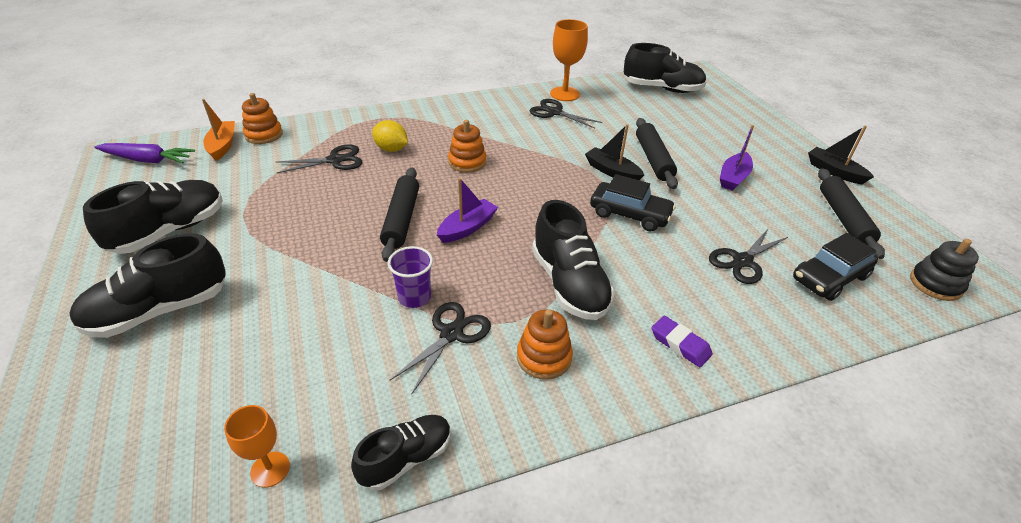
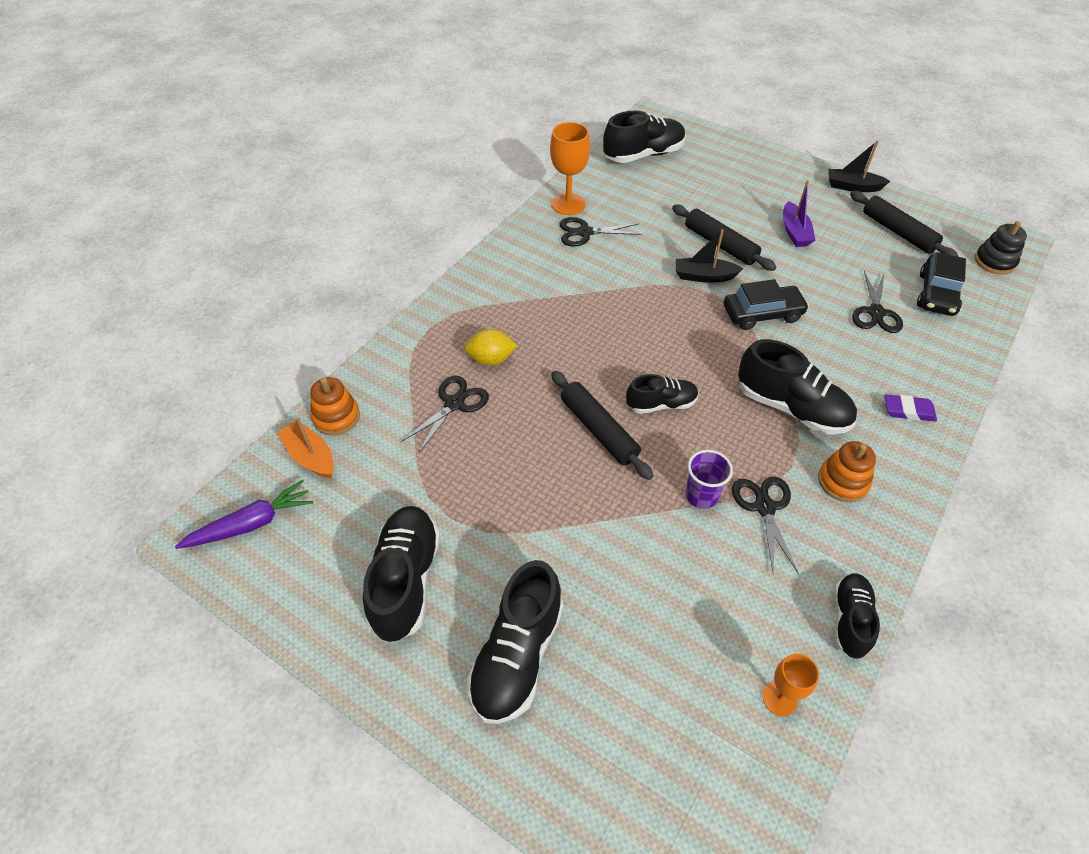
camera: 35 degrees left, 10 degrees up
(467, 162) = (577, 334): orange stacking toy -> none
(467, 228) = (661, 404): purple boat -> black shoe

